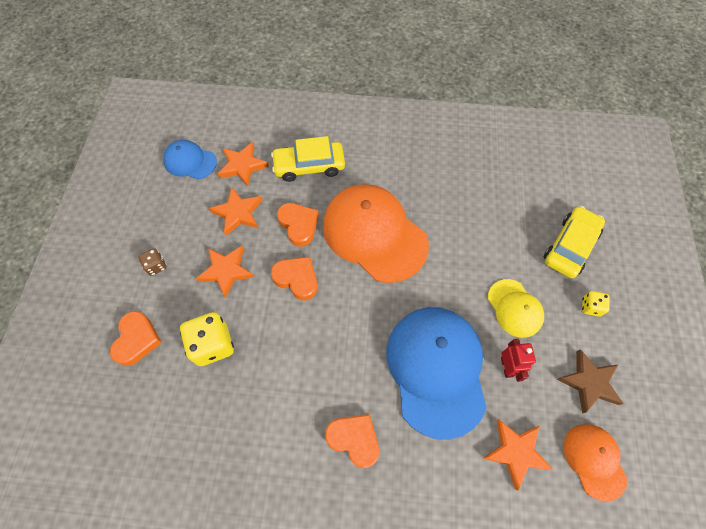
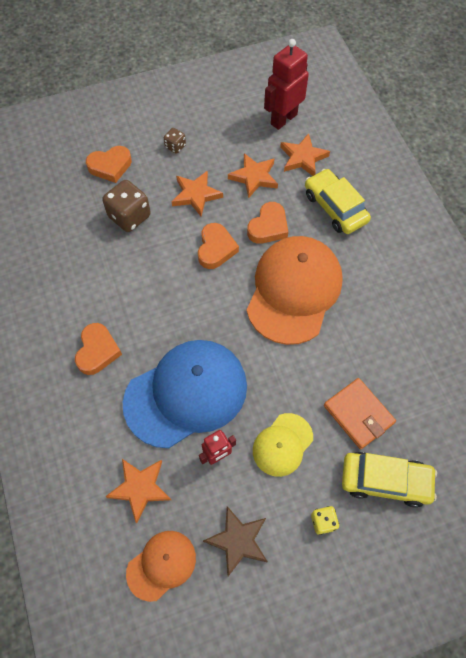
camera: 65 degrees right, 0 degrees up
(190, 161) = (283, 119): blue cap -> red robot
(213, 345) = (129, 216): yellow dice -> brown dice
(508, 239) = (358, 414): none -> orange wallet

